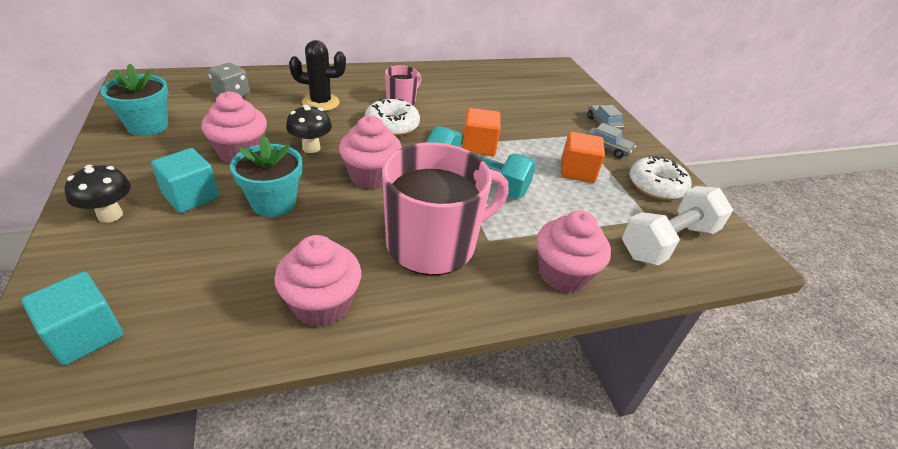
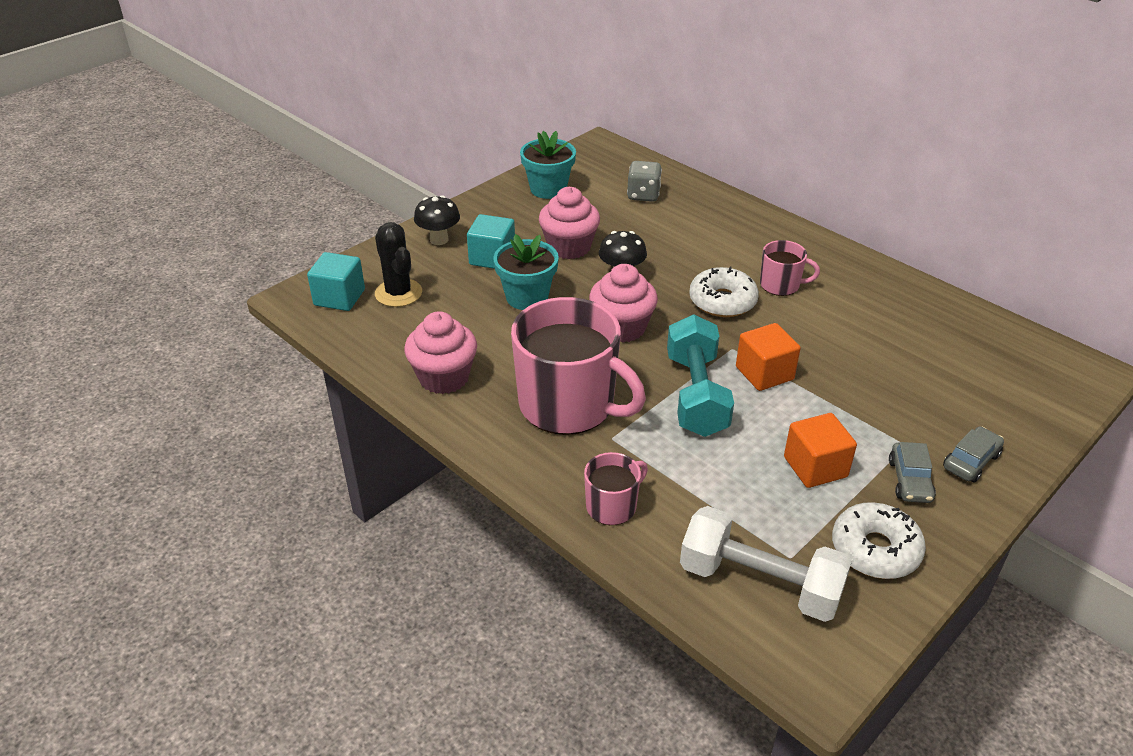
camera: 65 degrees right, 0 degrees up
(320, 102) = (700, 243): black cactus -> black cactus (398, 293)
(563, 274) = (612, 506): pink cupcake -> pink mug

